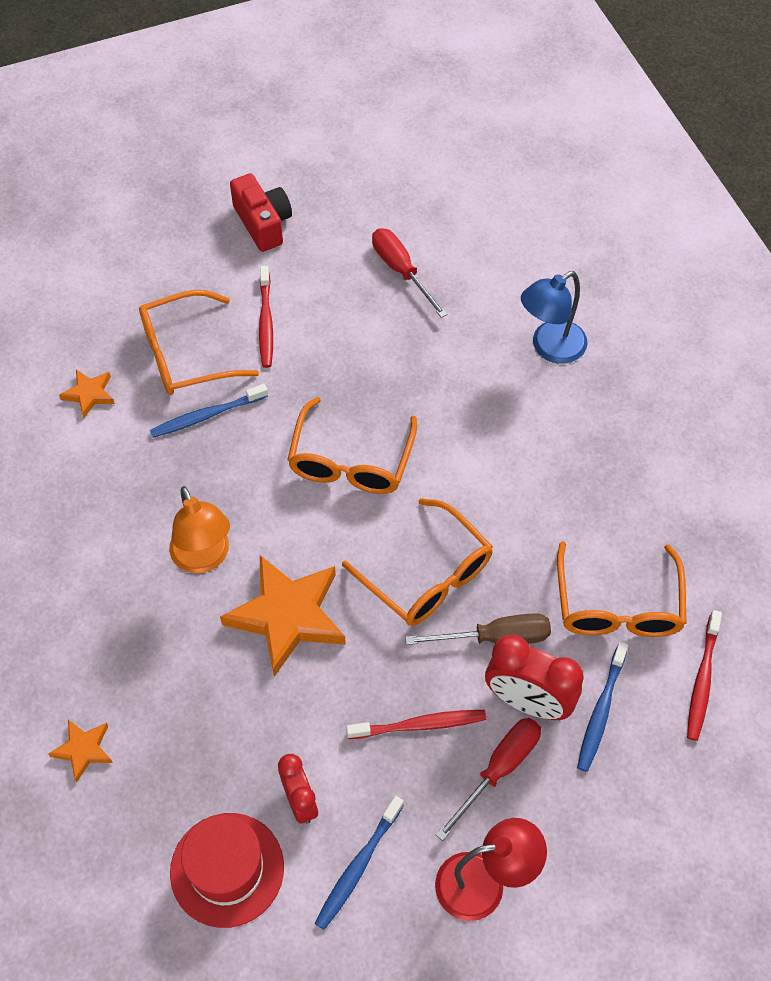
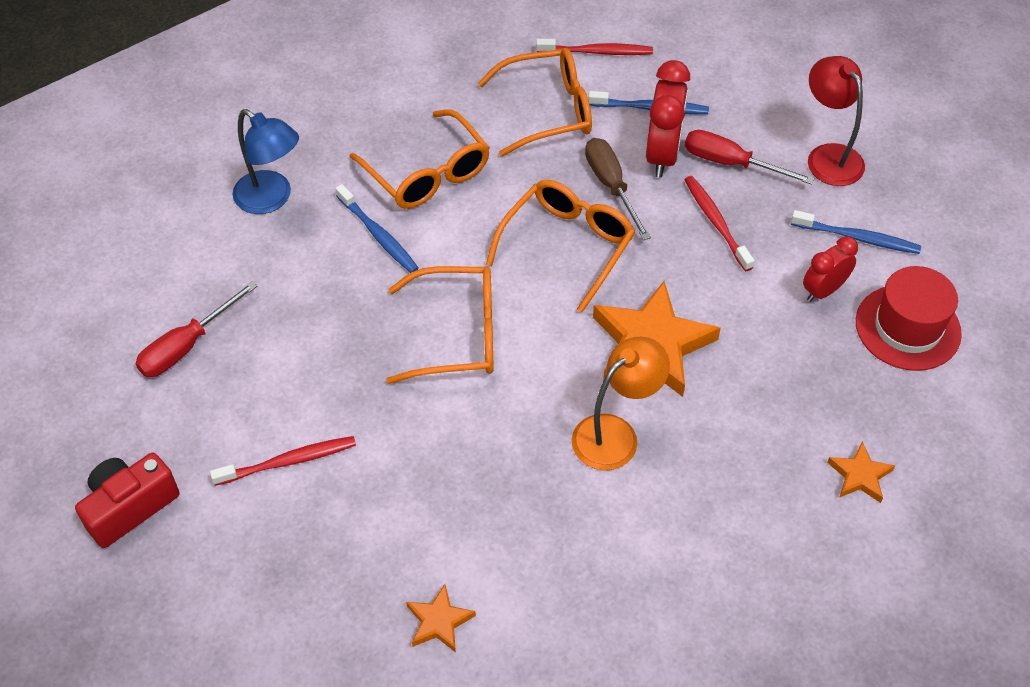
camera: 105 degrees left, 5 degrees down
(187, 354) = (354, 531): orange glasses -> orange glasses (426, 172)
(206, 416) = (437, 485): blue toothbrush -> blue toothbrush (378, 235)

